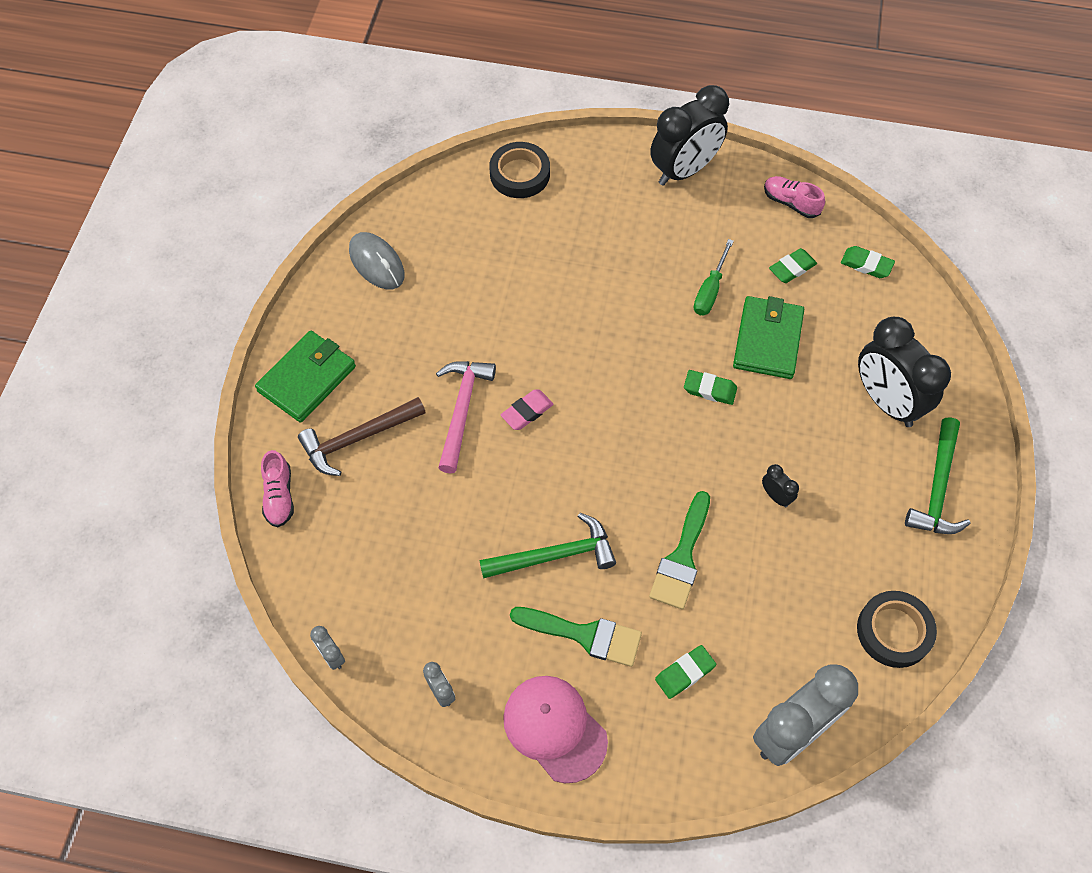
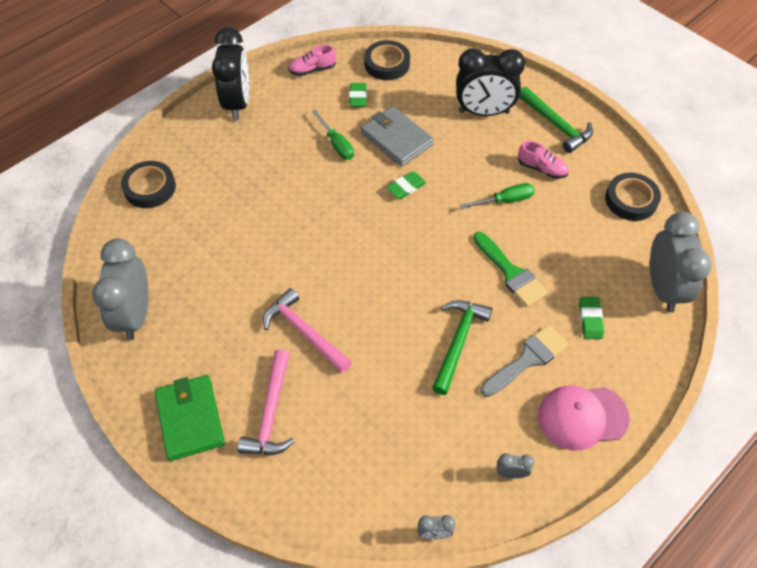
camera: 55 degrees left, 5 degrees down
(279, 496) = (274, 496): pink shoe -> pink shoe (542, 169)
(357, 439) = (271, 413): brown hammer -> pink hammer
(376, 263) = (135, 315): grey mouse -> grey clock
(527, 412) = (338, 294): pink eraser -> none
(584, 635) = (527, 359): green brush -> grey brush
(767, 340) = (396, 139): green wallet -> grey wallet
(776, 496) = (505, 200): black clock -> green screwdriver
(866, 264) = (387, 64): green eraser -> black tape

